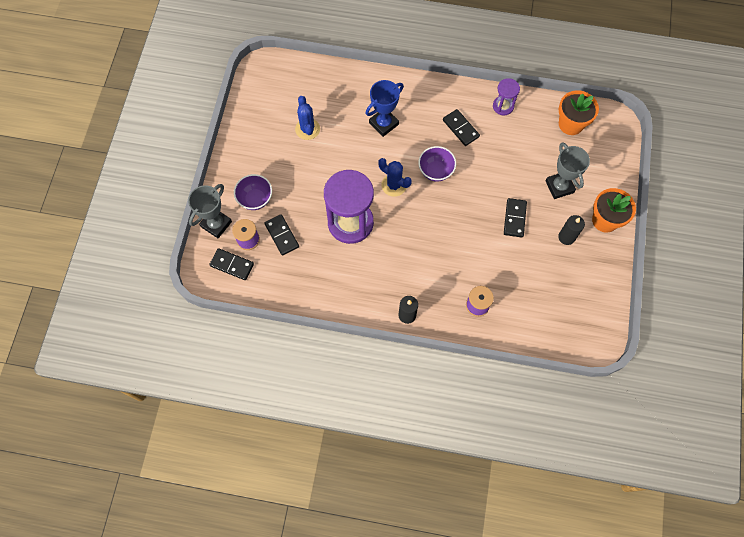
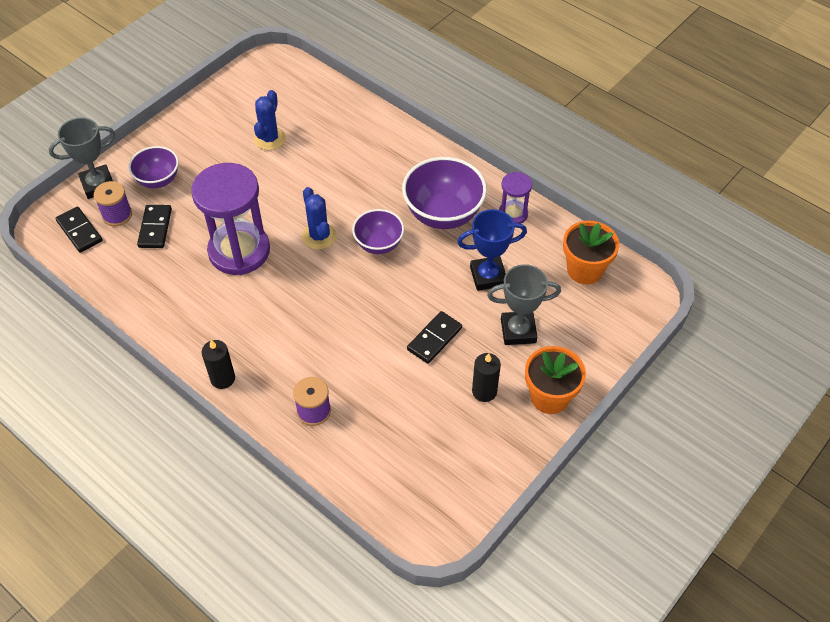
camera: 30 degrees right, 15 degrees down
(383, 123) = (358, 170): blue trophy -> blue trophy (488, 276)
(460, 128) = (443, 214): black domino -> purple bowl
(559, 186) = (518, 331): grey trophy -> grey trophy turned 75 degrees clockwise

